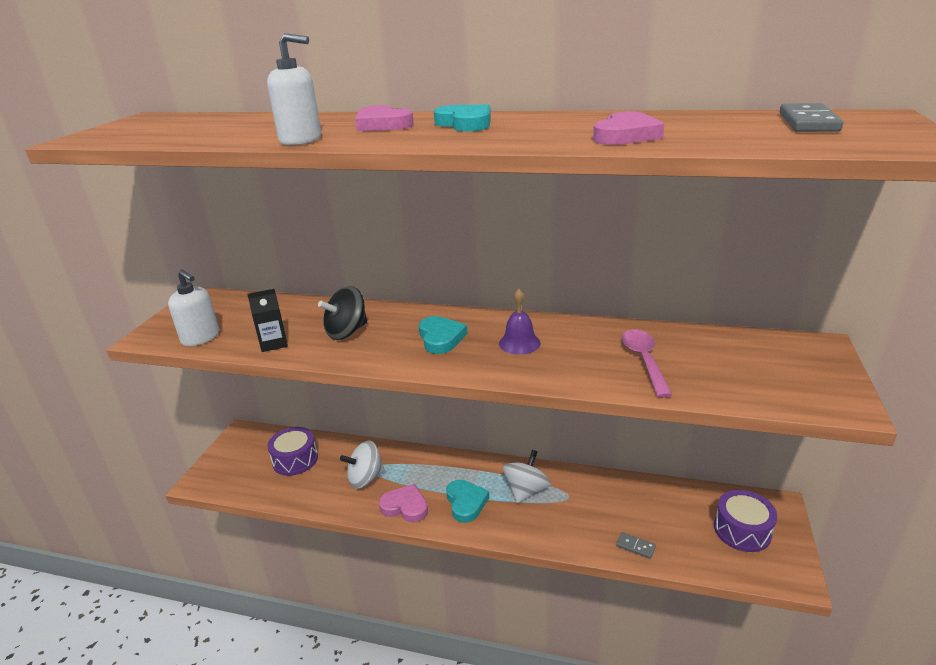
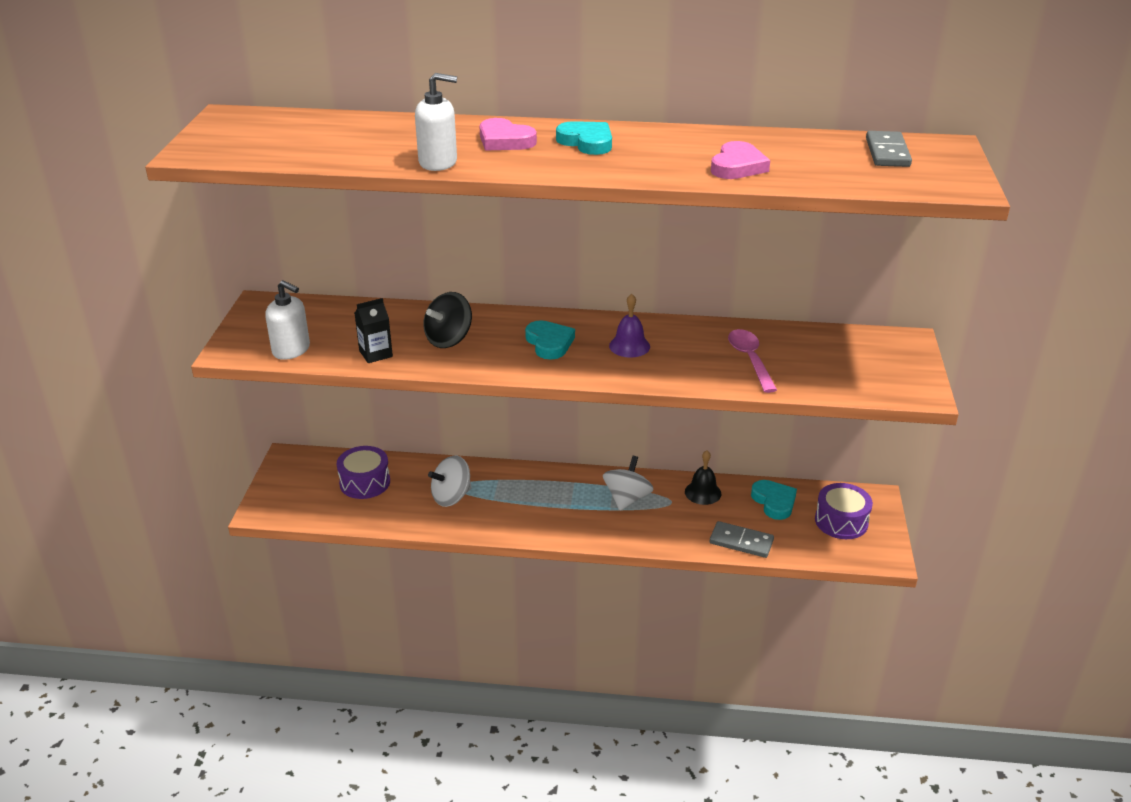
camera: 10 degrees left, 5 degrees up
(405, 506) = (503, 521): pink heart -> none
(466, 502) = (566, 513): turquoise heart -> turquoise heart (774, 502)
(600, 488) = (703, 492): none -> black bell
(635, 546) = (741, 542): grey domino -> grey domino, size x1.70

